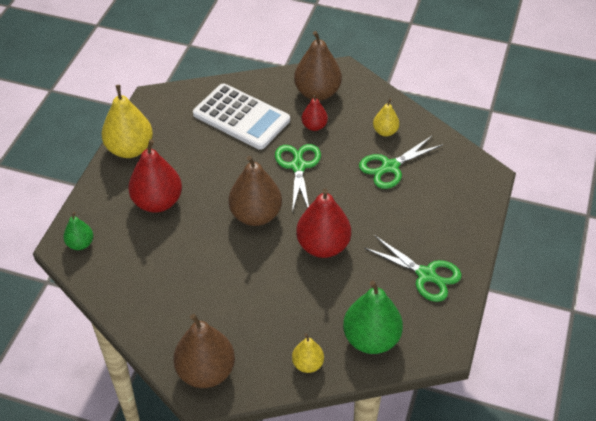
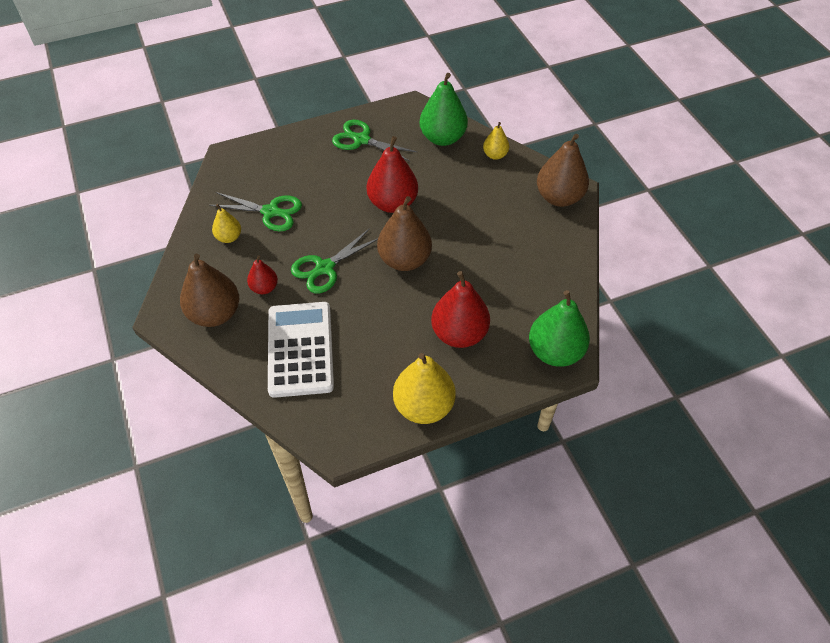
camera: 130 degrees left, 5 degrees up
(80, 244) = (555, 352): green pear -> green pear, size x1.86
(426, 275) = (362, 140): green scissors -> green scissors turned 60 degrees counterclockwise

